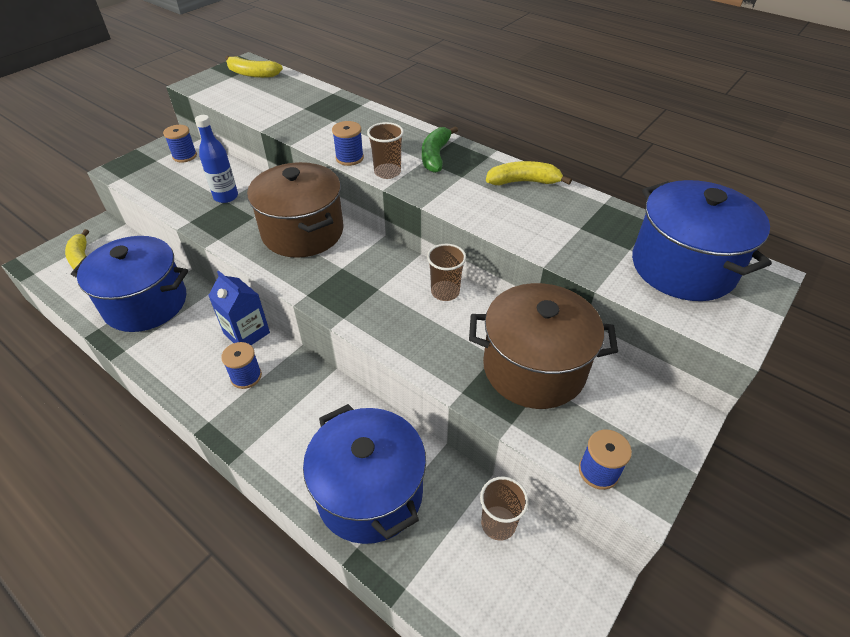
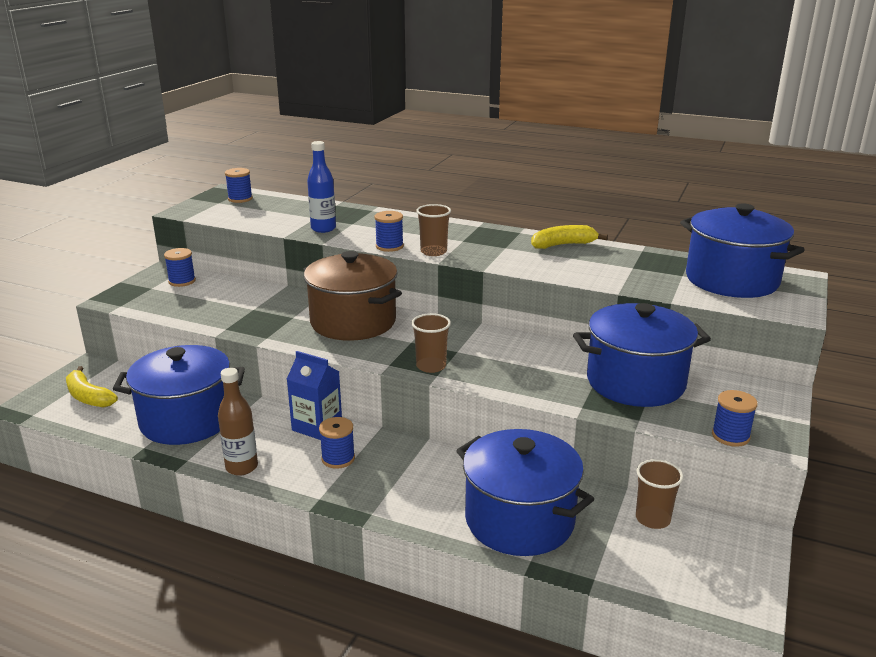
camera: 15 degrees left, 20 degrees down
(163, 369) = (241, 467): none -> brown bottle
(226, 197) = (252, 306): blue bottle -> blue bottle (323, 229)
(252, 74) = (240, 199): yellow banana -> blue spool
(435, 156) = (470, 237): green banana -> none
(445, 292) = (522, 345): brown cup -> brown cup (431, 366)
(534, 368) = (635, 382): brown pot -> blue pot

